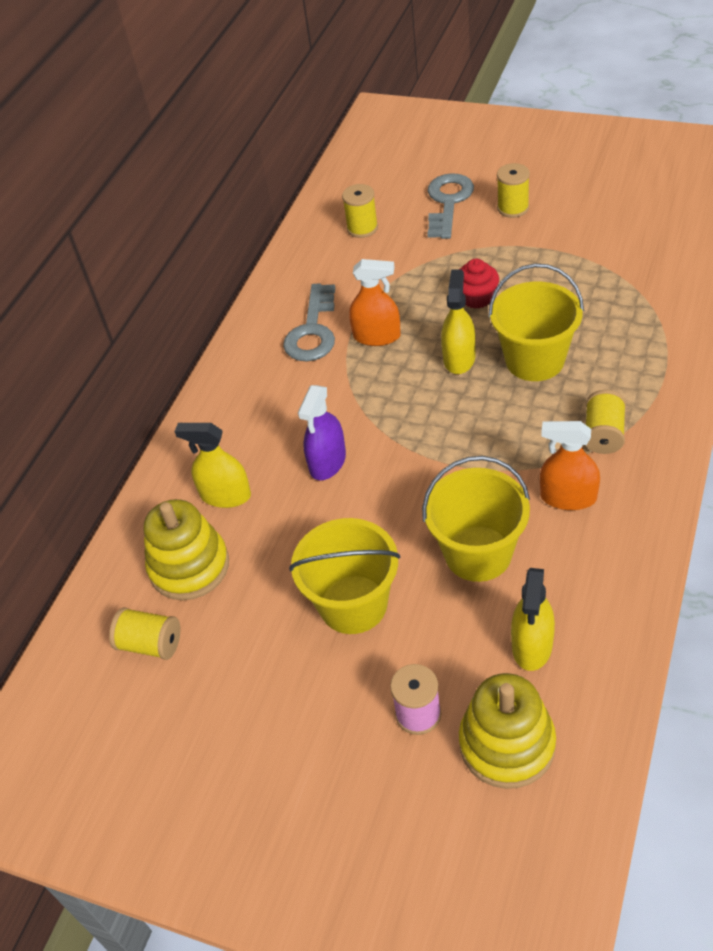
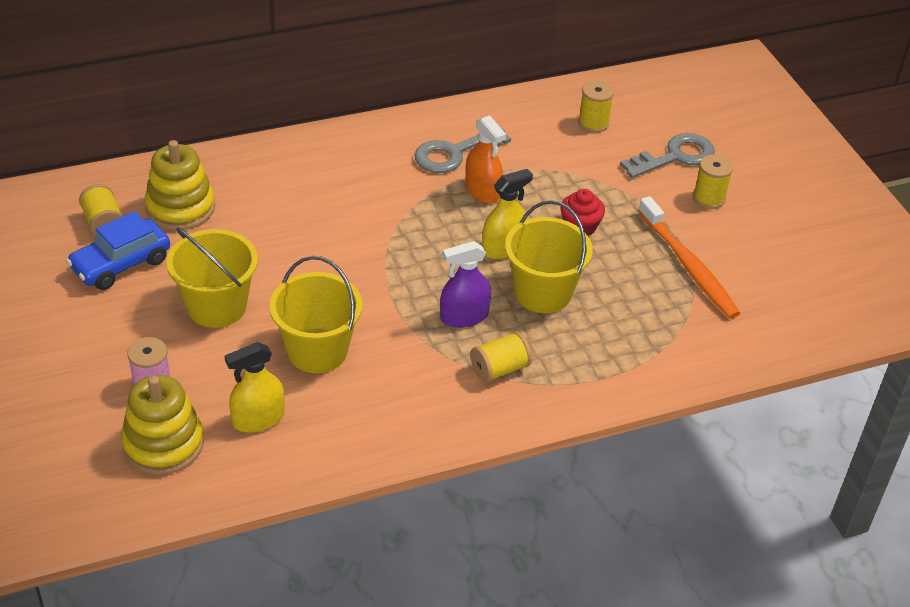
camera: 40 degrees right, 5 degrees down
(223, 657) = (121, 264): none -> blue car
(225, 495) = (256, 192): yellow spray bottle -> none
(327, 462) = (332, 228): purple spray bottle -> purple spray bottle (464, 316)
(568, 497) = (415, 377): orange spray bottle -> none
(579, 258) = (688, 266): none -> orange toothbrush

